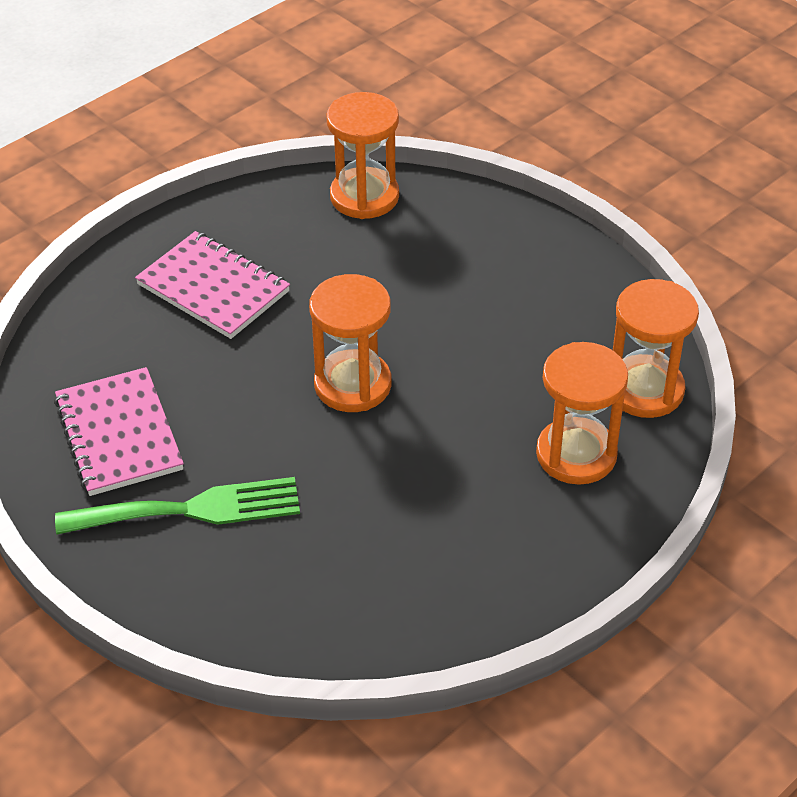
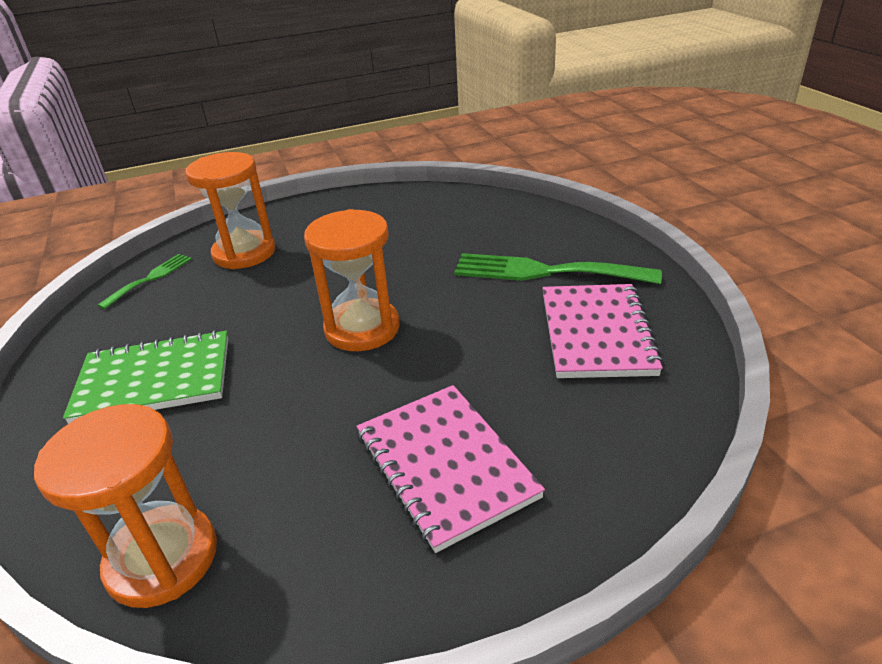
camera: 155 degrees left, 10 degrees down
(500, 290) = (154, 380): none -> green notebook
(645, 390) = (150, 278): orange hourglass -> green fork

